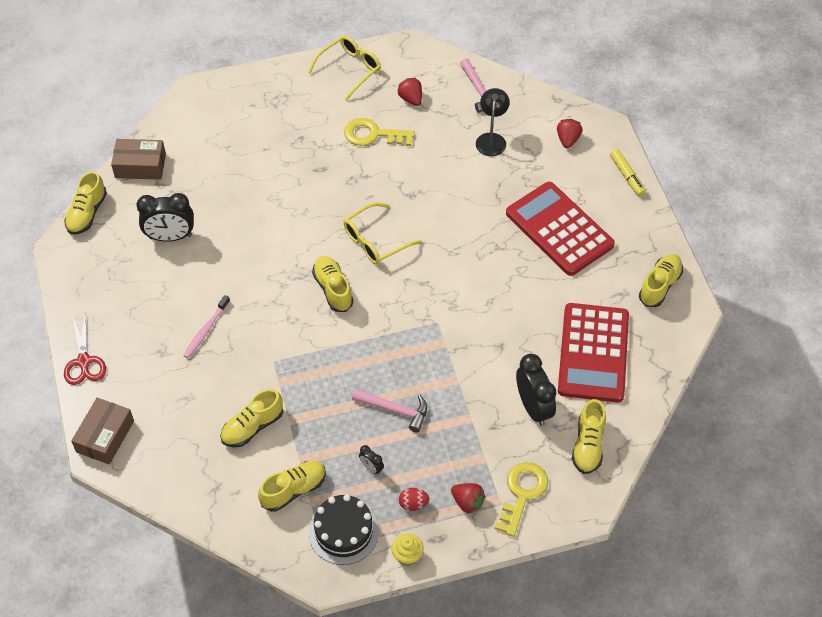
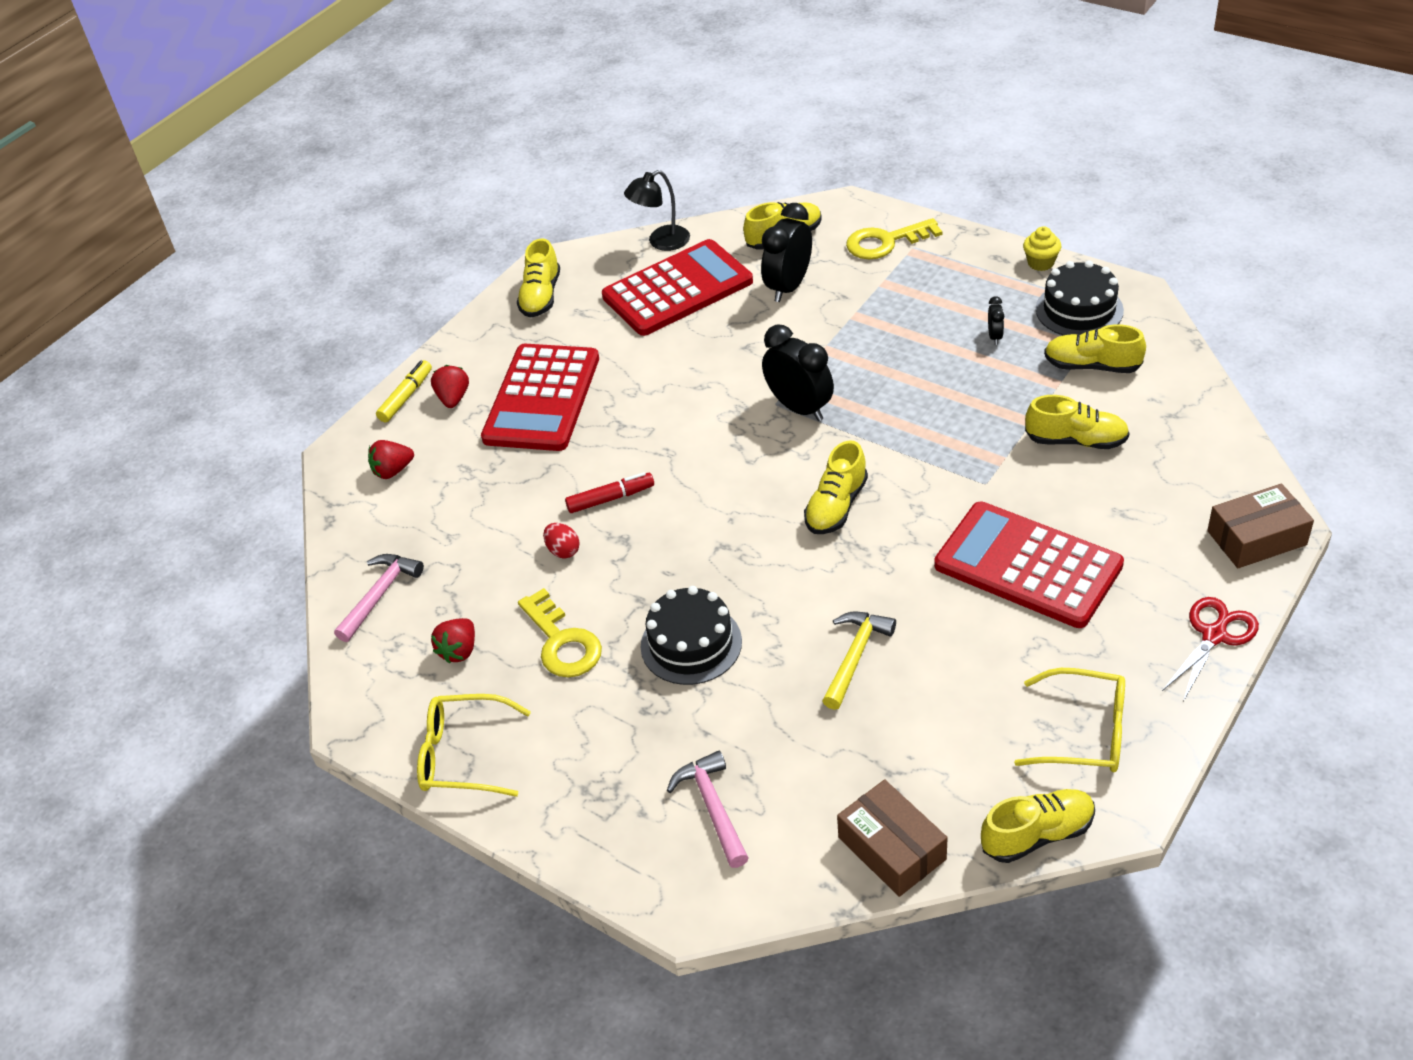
camera: 125 degrees left, 10 degrees down
(170, 237) = (955, 709): black clock -> black clock (799, 408)
(206, 330) = (1028, 565): pink toothbrush -> red calculator
(239, 225) = (855, 656): none -> yellow hammer
(317, 176) = (691, 644): none -> black cake
(375, 241) = (727, 521): yellow glasses -> yellow glasses (1084, 732)
(395, 410) = (914, 363): pink hammer -> pink hammer (712, 807)
(413, 504) = (990, 290): red egg -> red egg (563, 550)
(446, 208) = (610, 498): none -> red marker
(467, 502) = (940, 264): red strawberry -> red strawberry (453, 398)
(491, 139) = (457, 532): black lamp -> black lamp (661, 242)
(659, 286) = (541, 296): yellow shoe -> yellow shoe turned 75 degrees counterclockwise

